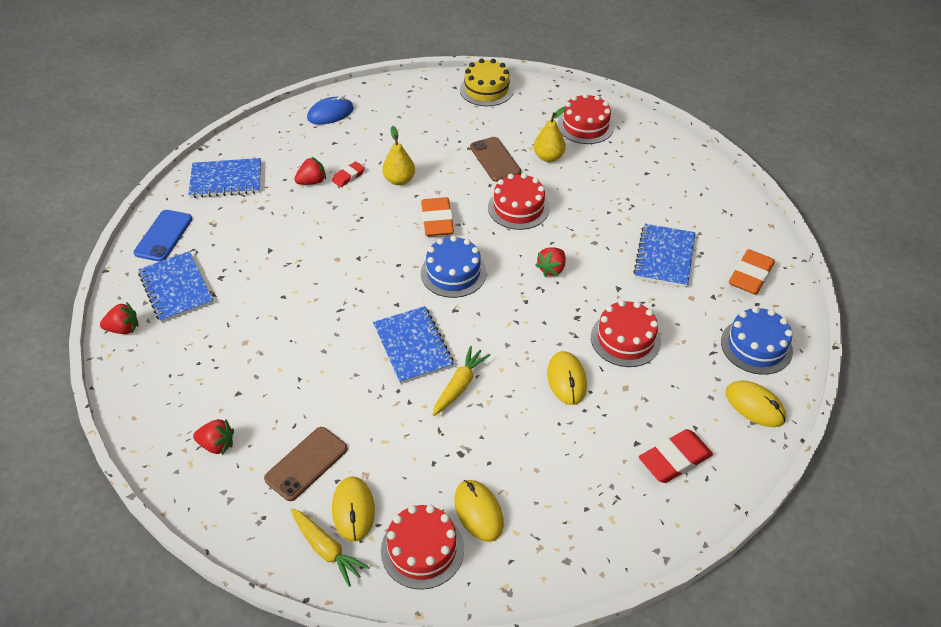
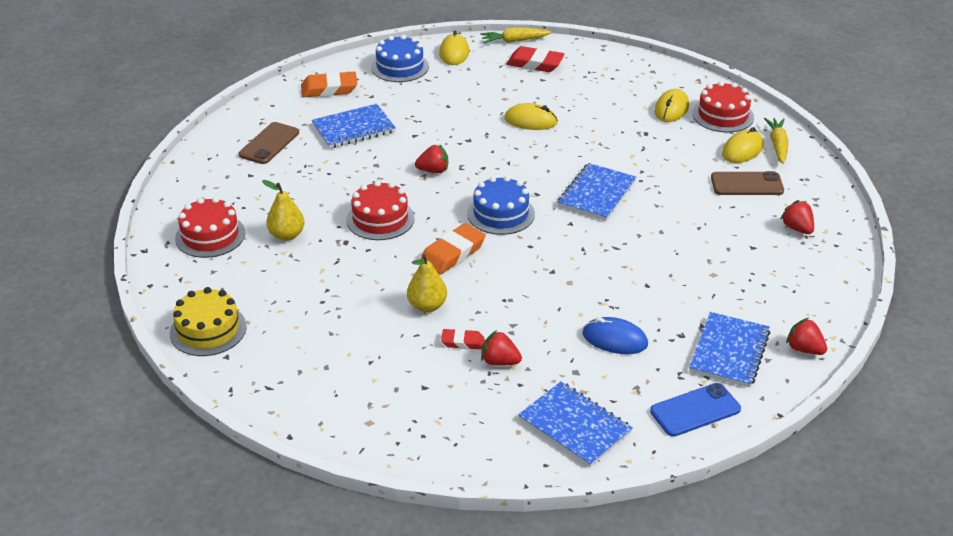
camera: 130 degrees left, 10 degrees down
(330, 114) = (379, 423): blue mouse -> blue mouse (614, 339)
(459, 386) = (599, 158): yellow carrot -> yellow carrot (515, 41)
(495, 159) = (327, 264): brown phone -> brown phone (269, 144)
(566, 380) = (530, 121): yellow mouse -> yellow mouse turned 60 degrees clockwise
(625, 339) = (462, 113): red cake -> none

